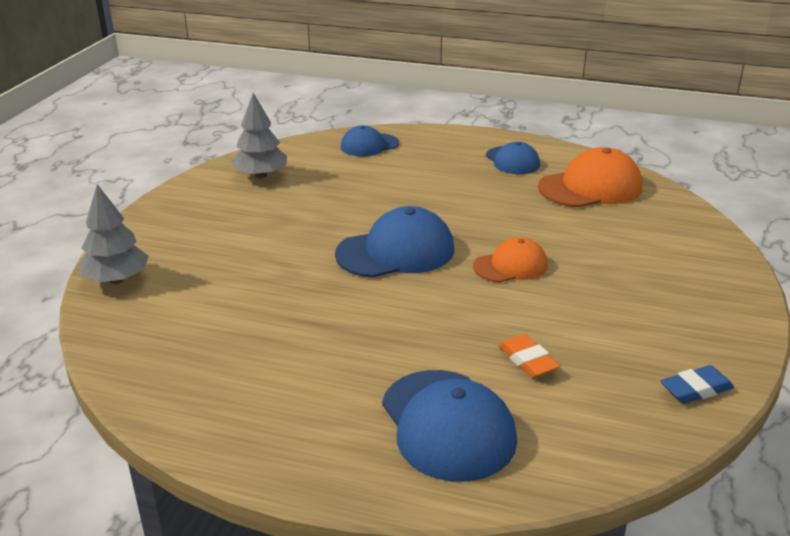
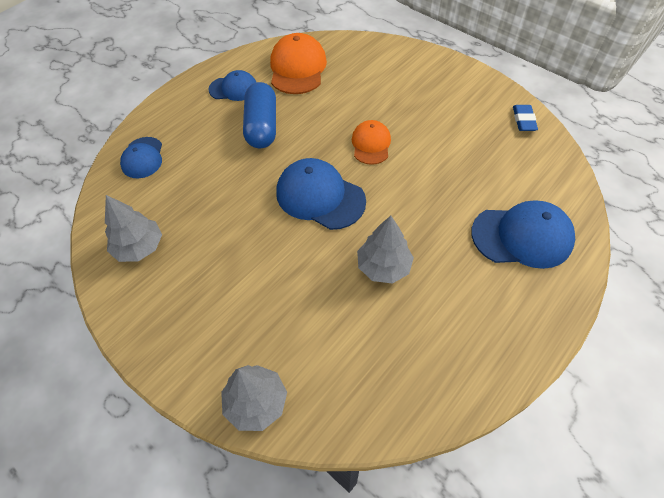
camera: 65 degrees left, 25 degrees up
(321, 317) = (383, 266): none -> grey tree
(396, 252) = (320, 196): blue cap -> blue cap turned 60 degrees counterclockwise
(470, 191) = (262, 126): none -> blue capsule
(527, 360) = (474, 176): orange eraser -> none

